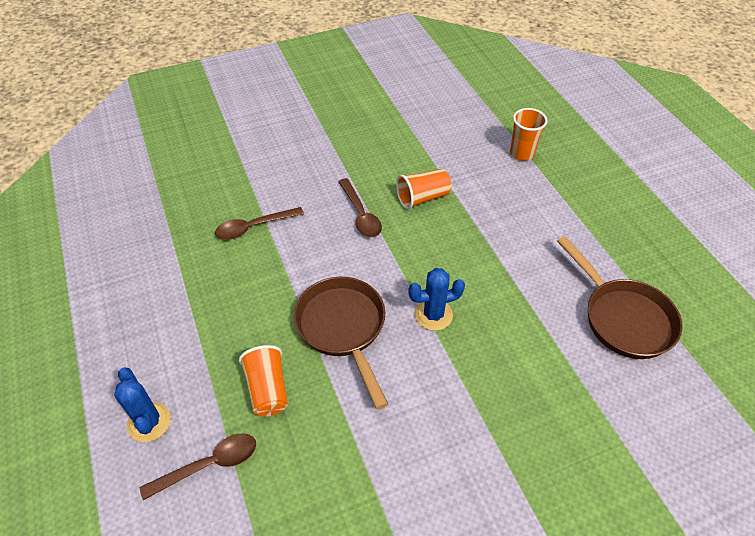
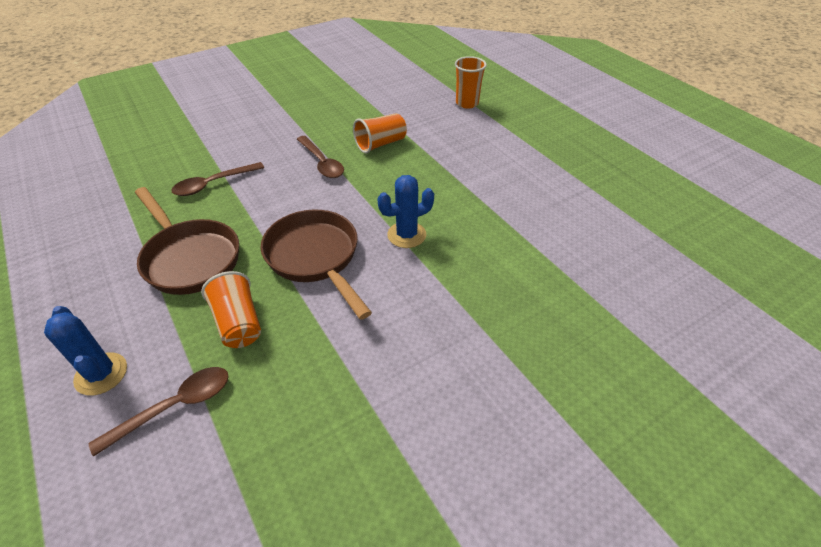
camera: 10 degrees left, 5 degrees down
(623, 318) = (589, 215): brown pan -> brown pan (190, 258)

